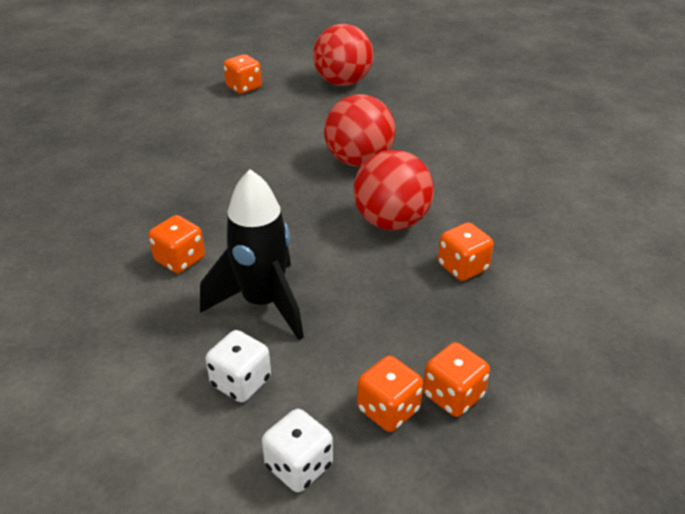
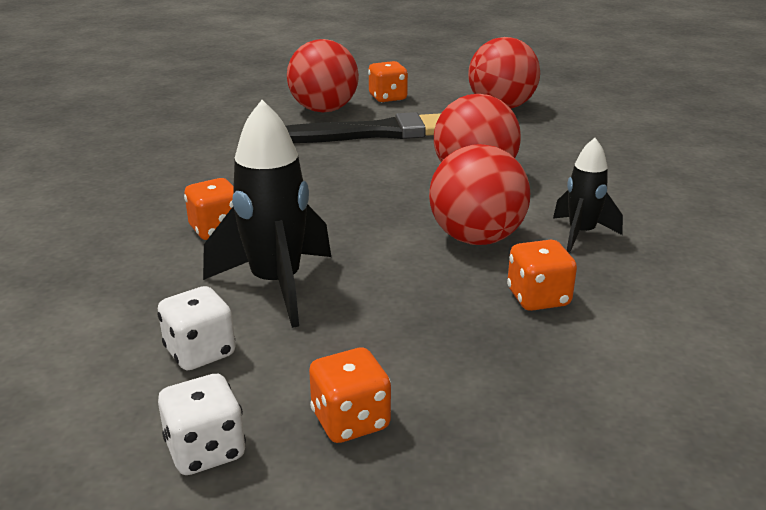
camera: 20 degrees right, 10 degrees down
(196, 111) = (324, 110): none -> red ball
(257, 128) = (378, 133): none -> black brush
(453, 395) = (442, 426): orange dice -> none
(464, 201) = (581, 234): none -> black rocket

